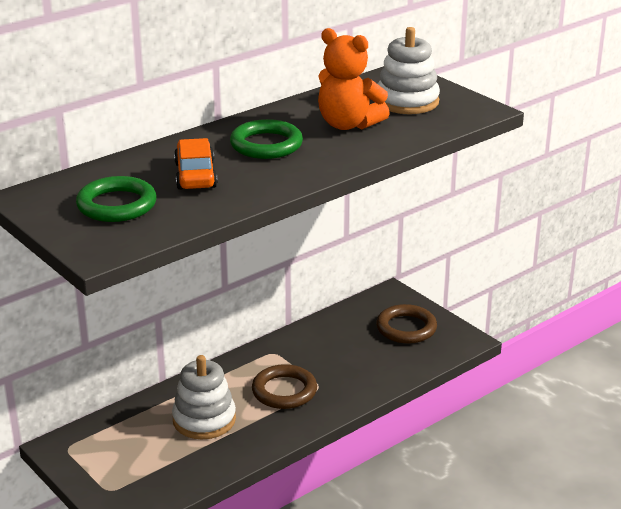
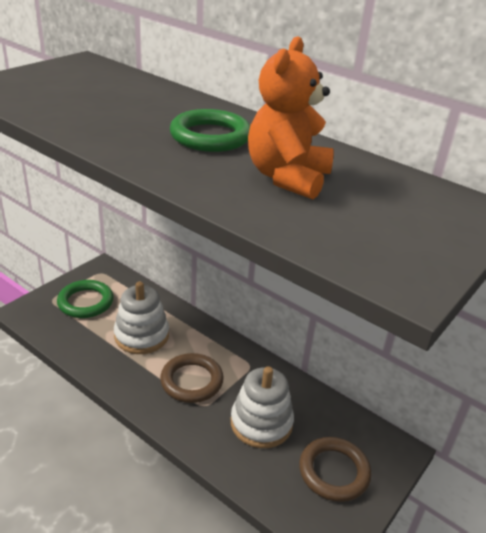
camera: 75 degrees right, 5 degrees up
(117, 205) = (67, 86): green ring -> green ring (85, 302)
(195, 175) = (130, 110): orange car -> none
(407, 101) = (387, 216): white stacking toy -> white stacking toy (261, 423)

